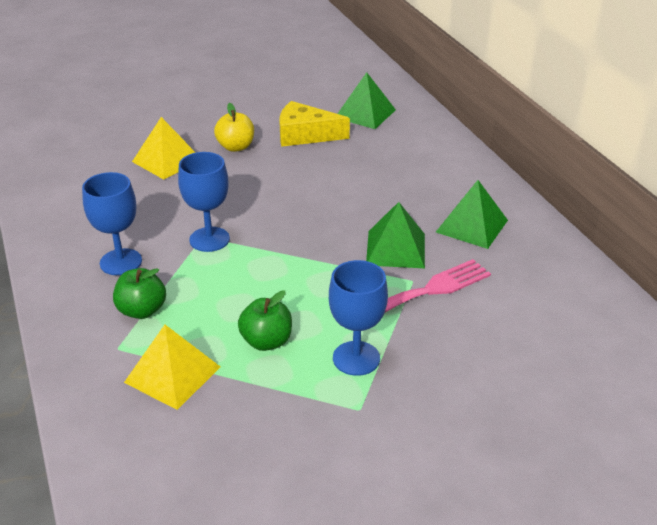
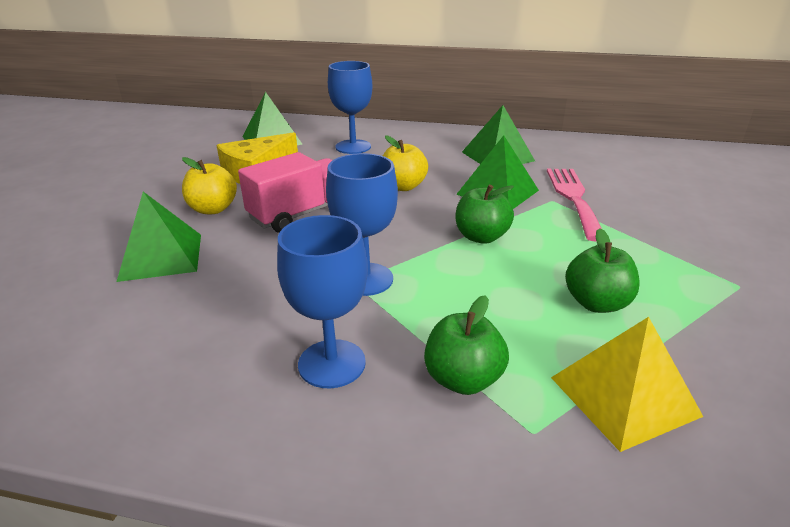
camera: 55 degrees left, 5 degrees down
(167, 160) = (161, 256): yellow pyramid -> green pyramid
(264, 180) = (300, 214): none -> pink truck
(310, 265) = (481, 237): none -> green apple
(353, 203) = (403, 186): none -> yellow apple
(356, 358) = (656, 262): blue goblet -> blue goblet (353, 147)

